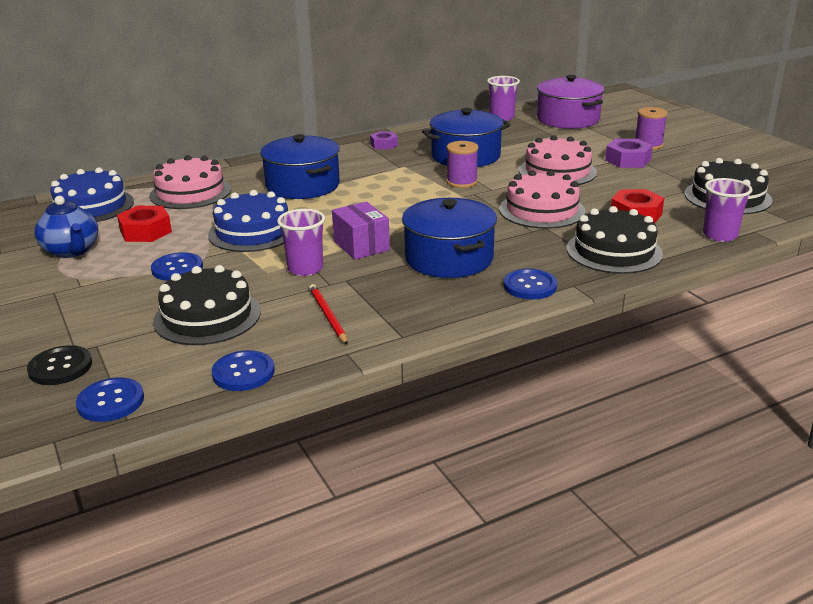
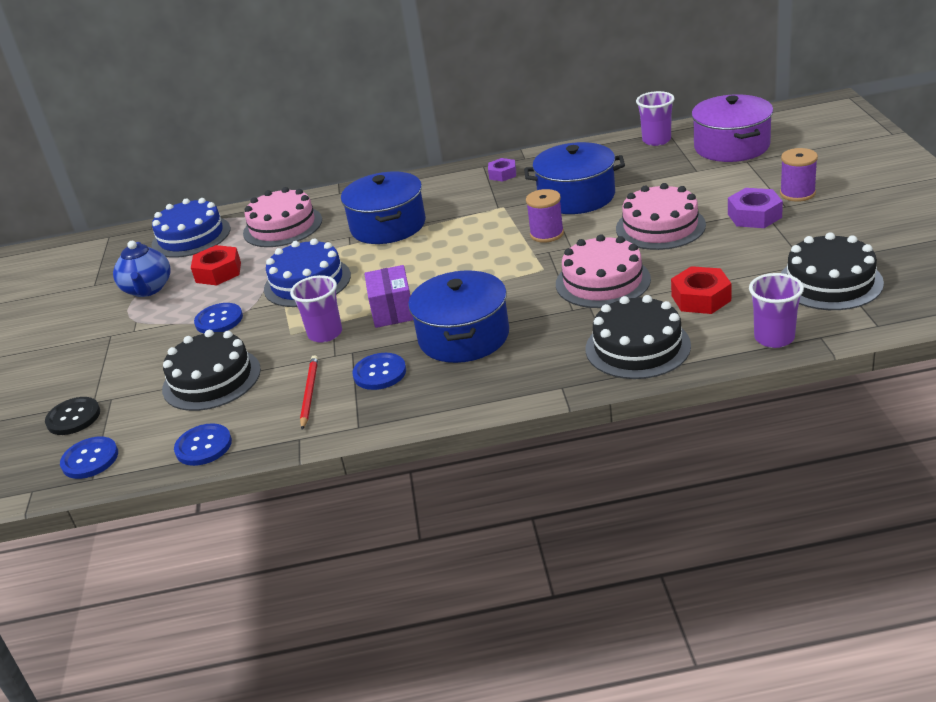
camera: 25 degrees right, 5 degrees up
(530, 286) = (517, 382): blue button -> blue button (379, 373)

